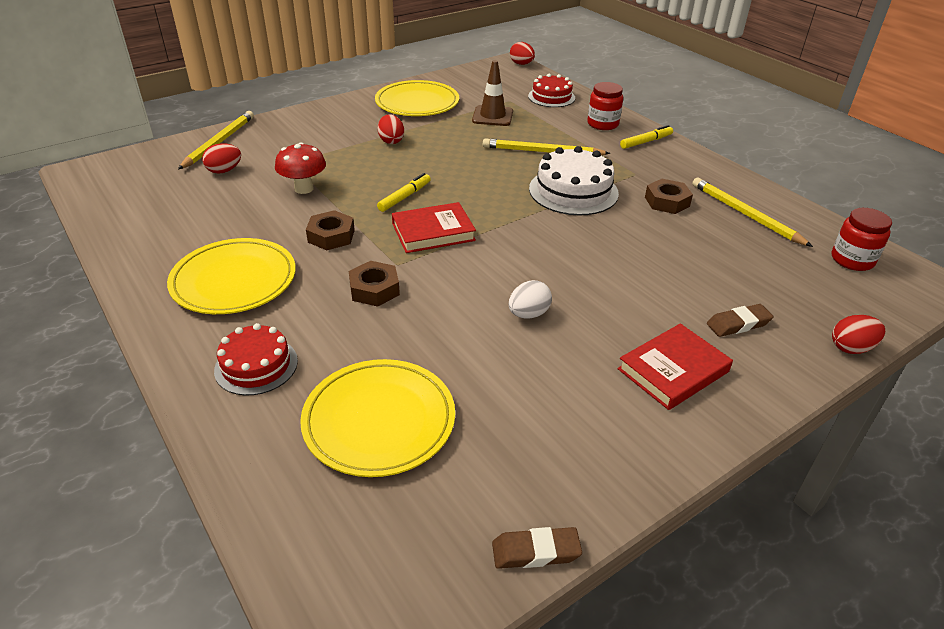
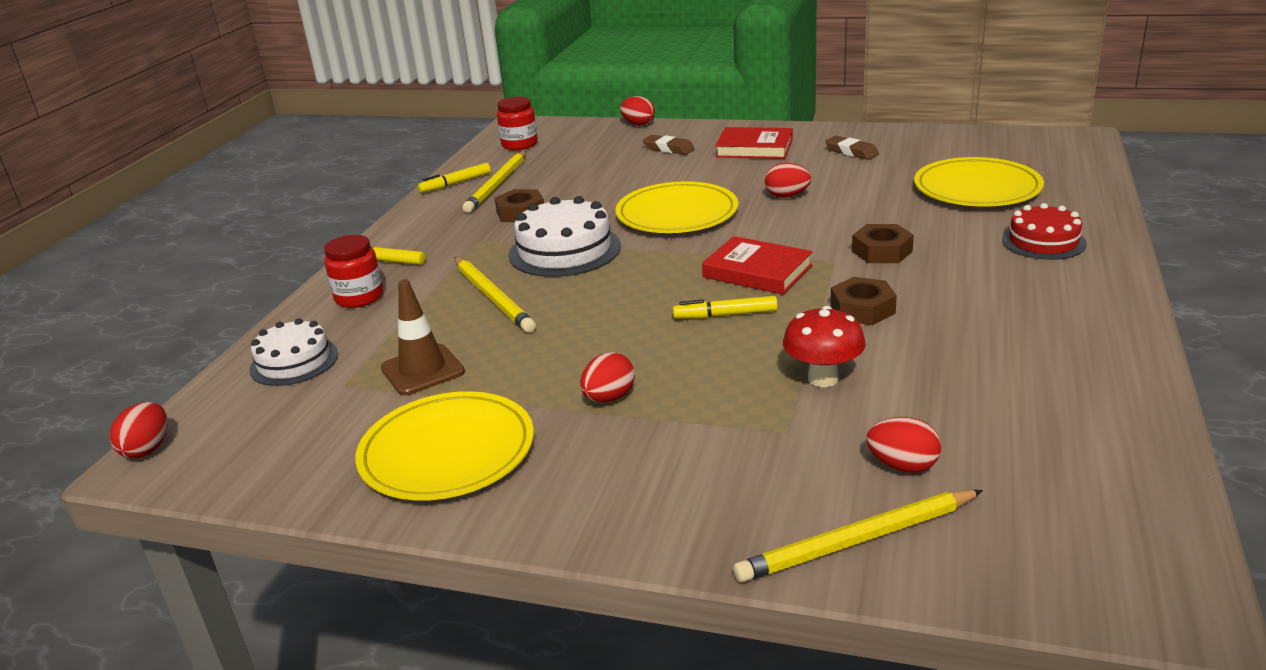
camera: 125 degrees left, 10 degrees down
(234, 280) = (1012, 308): yellow plate -> yellow plate (677, 214)
(528, 314) = (787, 196): white egg -> red egg
(535, 551) = (950, 131): brown eraser -> brown eraser (851, 152)
(551, 97) = (294, 361): red cake -> white cake
(771, 201) = (456, 183): none -> yellow marker

